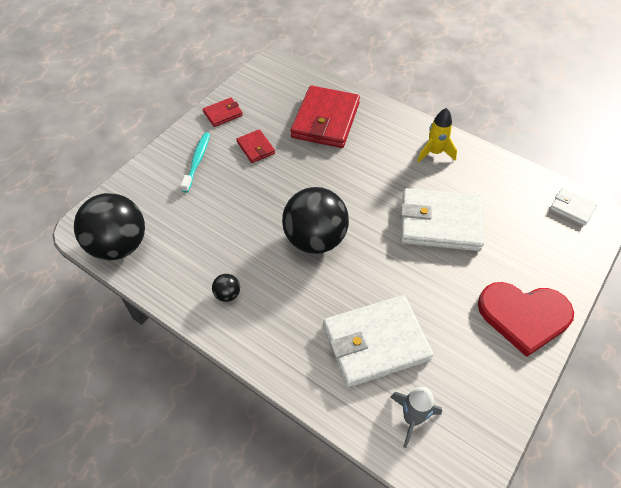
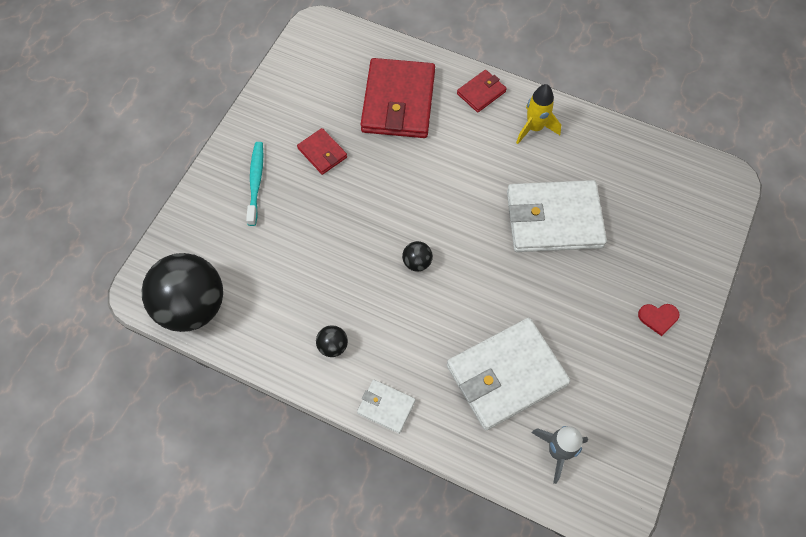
camera: 10 degrees left, 10 degrees up
(223, 114) = (271, 111): red wallet -> red wallet (481, 93)
(315, 239) = (417, 262): black ball -> black ball, size x0.41
(524, 316) = (658, 318): red heart -> red heart, size x0.40
(572, 208) = (697, 178): white wallet -> white wallet (386, 407)

